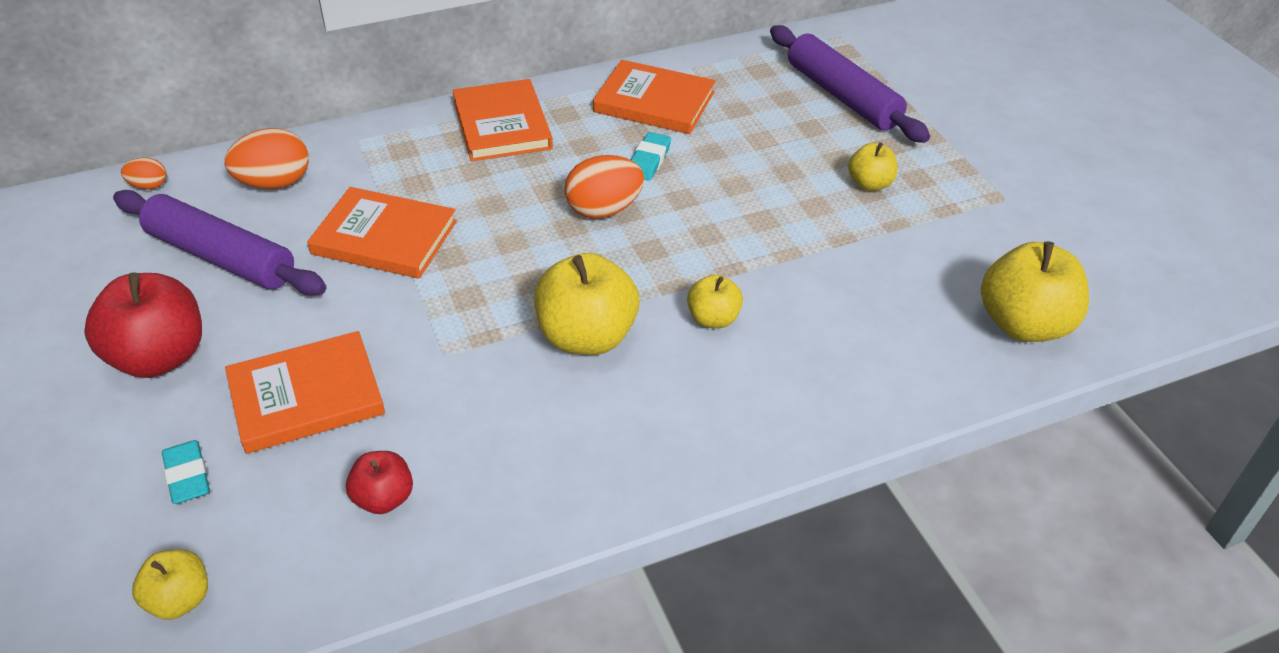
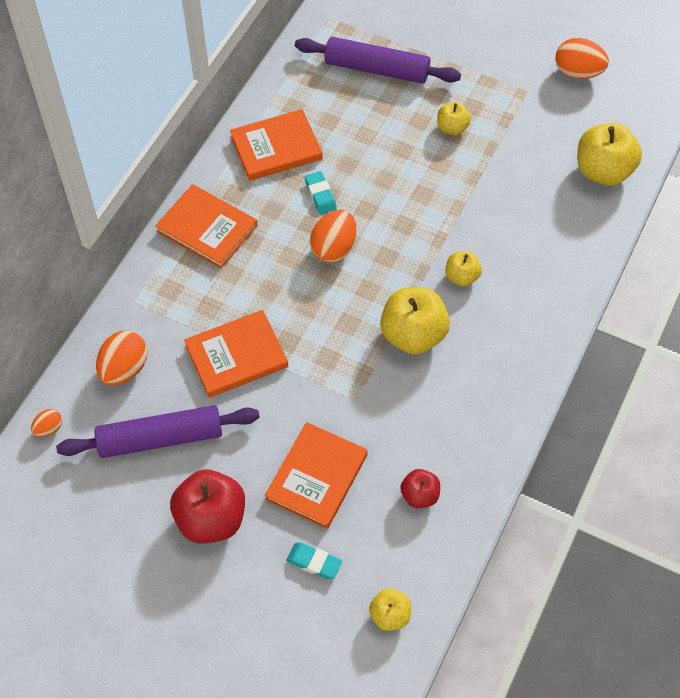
camera: 40 degrees left, 15 degrees up
(1094, 216) = (578, 72): none -> orange egg

